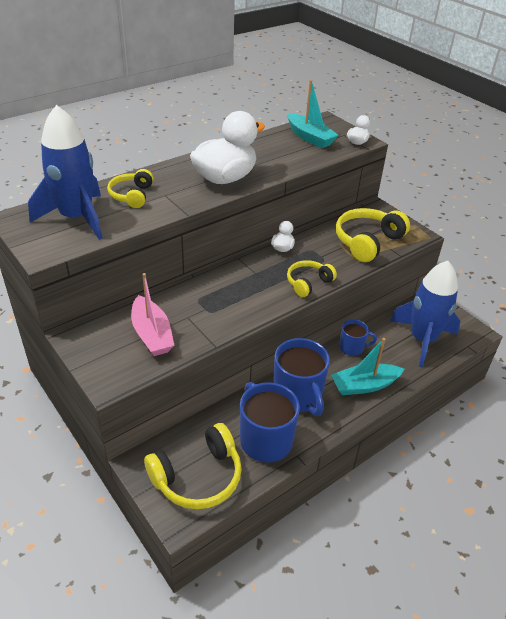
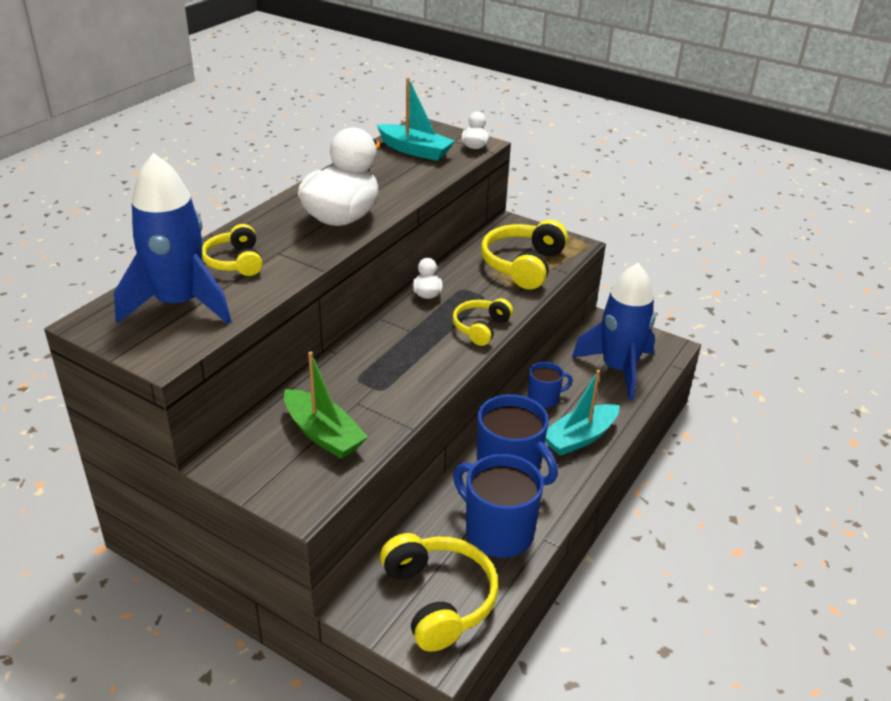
camera: 20 degrees left, 5 degrees down
(152, 334) = (323, 434): pink boat -> green boat
(198, 477) = (439, 599): yellow headphones -> yellow headphones turned 60 degrees counterclockwise

